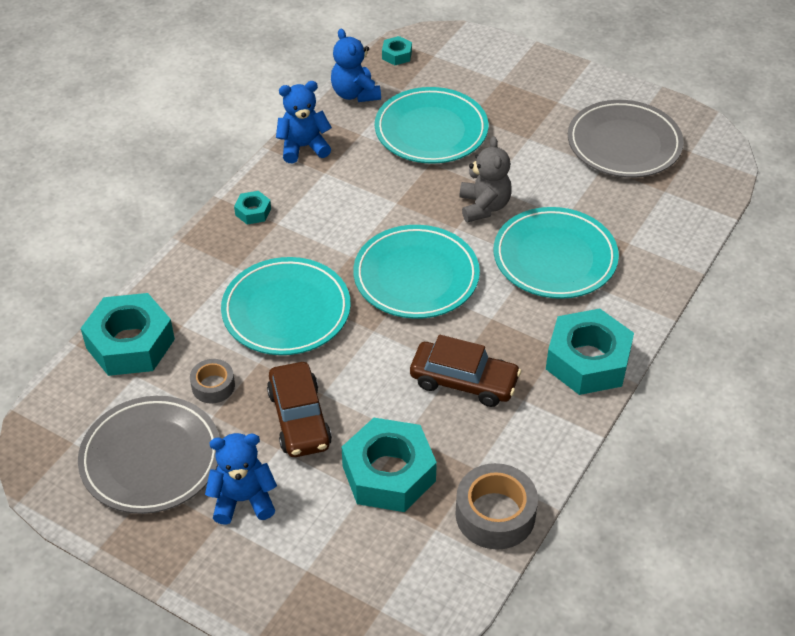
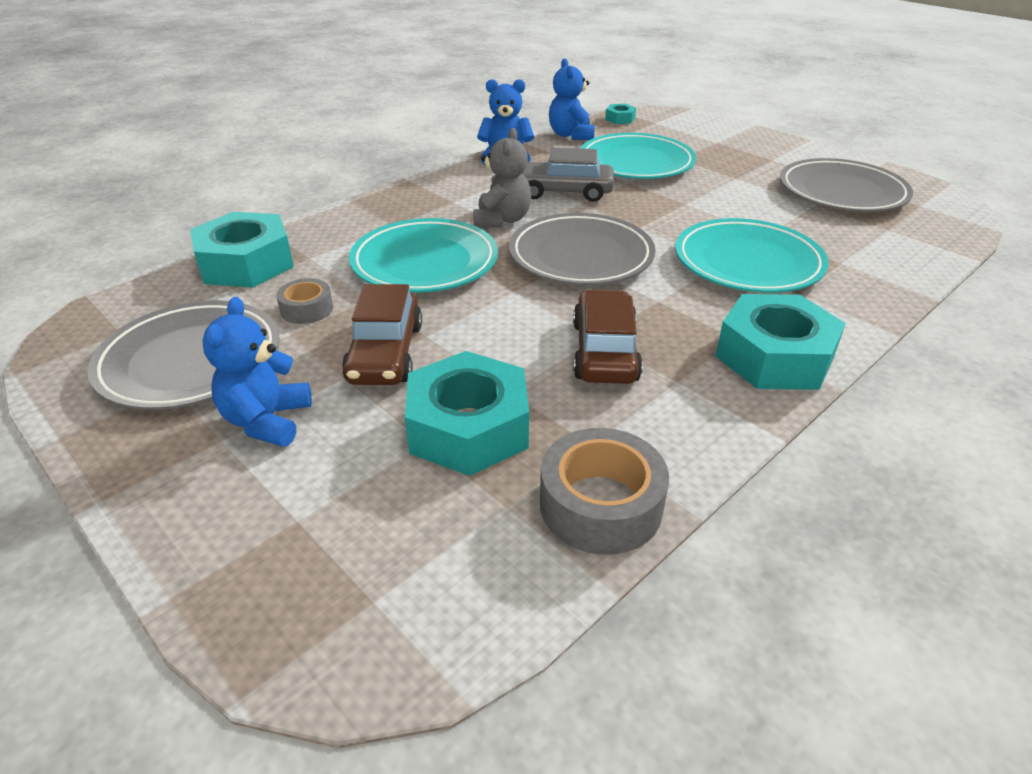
camera: 15 degrees right, 10 degrees down
(243, 500) = (267, 421): blue teddy bear -> blue teddy bear turned 90 degrees counterclockwise
(253, 212) = (433, 191): turquoise nut -> none
(375, 190) = (563, 192): none -> grey car
(416, 276) = (581, 256): turquoise plate -> grey plate
(464, 381) = (604, 351): brown car -> brown car turned 120 degrees counterclockwise
(484, 206) = (675, 216): grey teddy bear -> grey teddy bear (502, 220)

